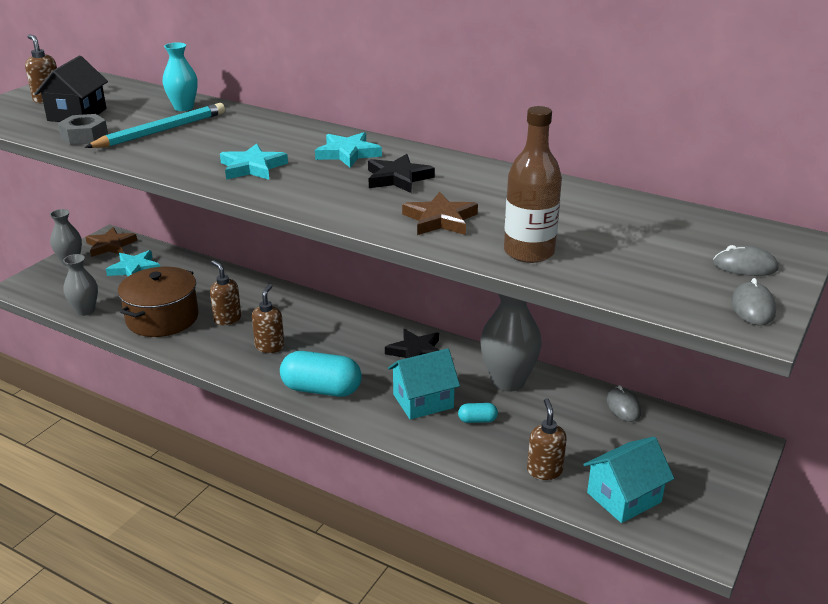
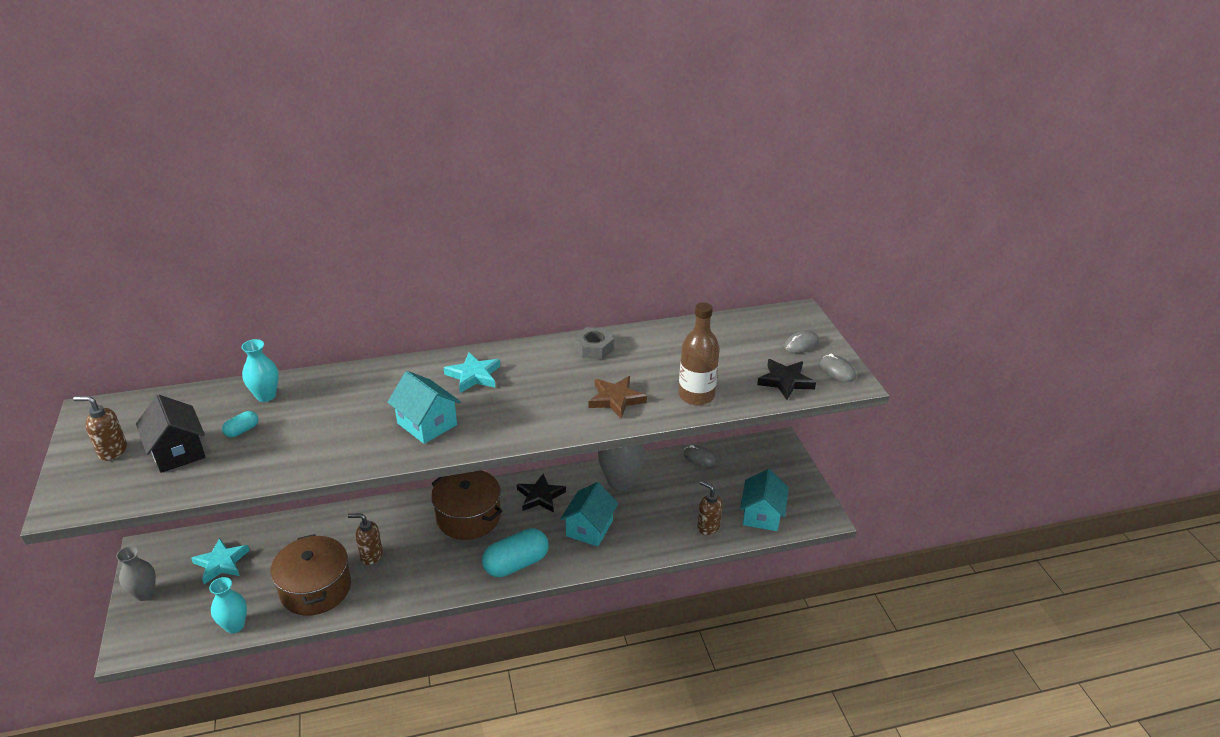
camera: 45 degrees left, 5 degrees up
(84, 136) = (231, 469): grey nut -> grey nut (594, 348)
(85, 310) = (235, 625): grey vase -> turquoise vase
(110, 245) = (161, 556): brown star -> none
(161, 131) = (291, 428): turquoise pencil -> none
(252, 167) = (427, 424): turquoise star -> turquoise house
(270, 346) = (436, 556): brown soap dispenser -> none
(335, 334) = (468, 517): none -> brown pot
(398, 178) = (540, 379): black star -> black star (785, 381)
(477, 420) = (635, 520): turquoise capsule -> turquoise capsule (242, 430)

